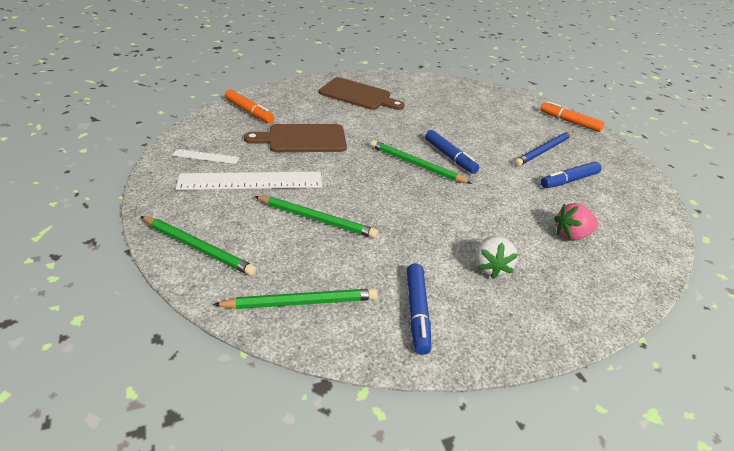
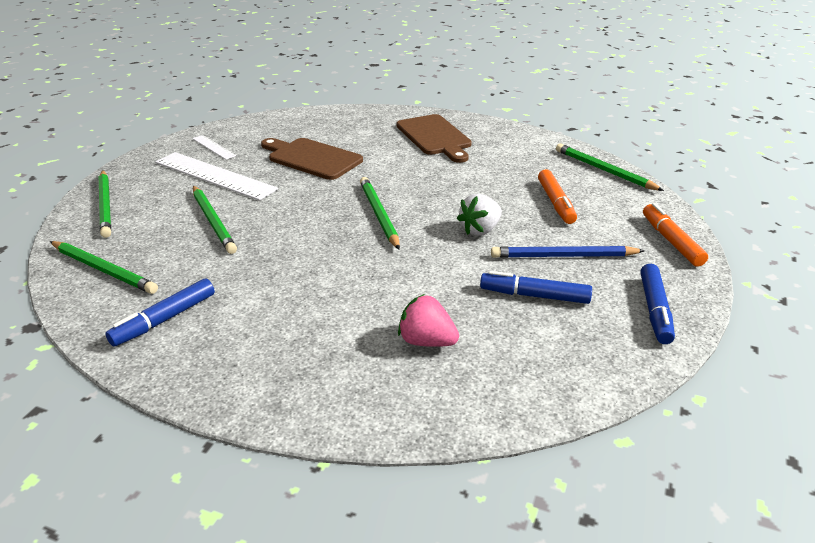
camera: 45 degrees right, 5 degrees down
(249, 112) = (305, 123): orange marker -> orange marker (555, 203)
(449, 157) = (429, 221): blue marker -> blue marker (654, 310)
(481, 89) = (604, 170): none -> green pencil
(490, 267) = (286, 323): white strawberry -> white strawberry (480, 230)

